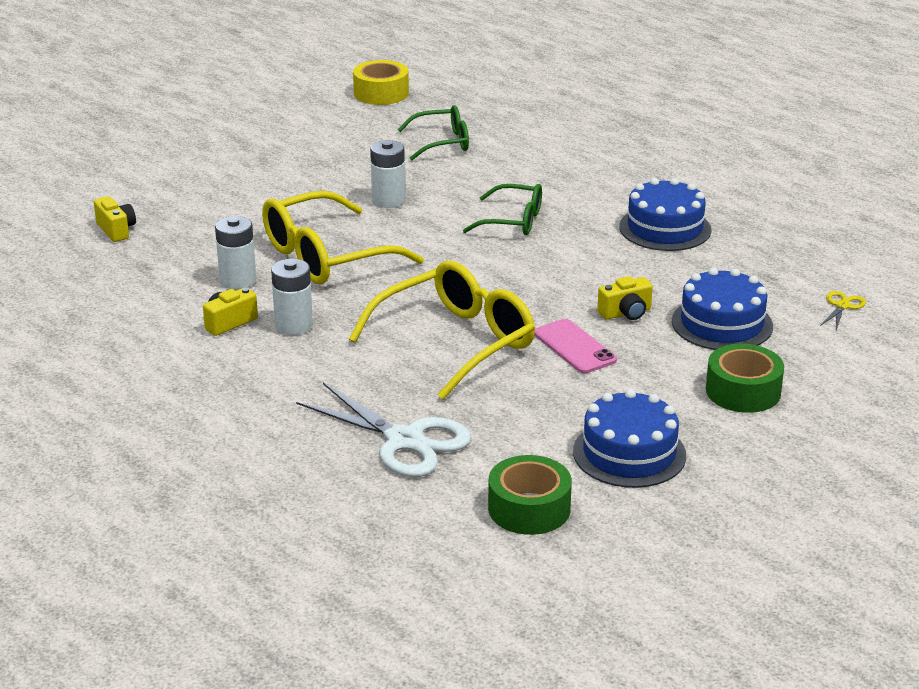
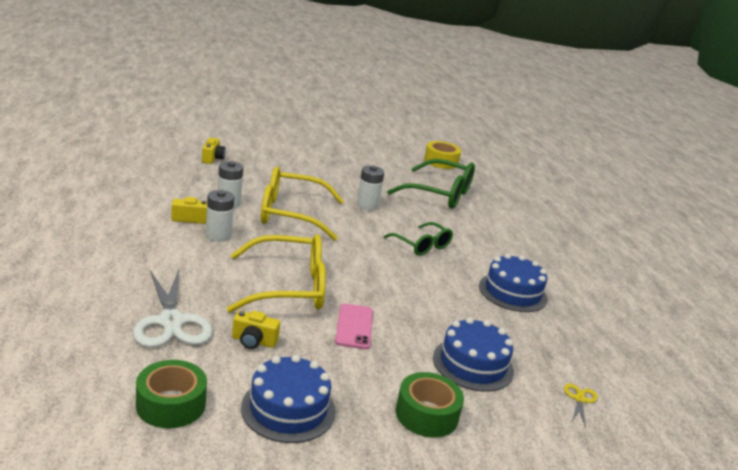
camera: 30 degrees right, 5 degrees down
(442, 142) = (439, 194): green glasses -> green glasses, size x1.69
(626, 313) = (416, 325): yellow camera -> yellow camera (253, 341)
(842, 306) = (579, 399): yellow scissors -> yellow scissors turned 45 degrees counterclockwise

